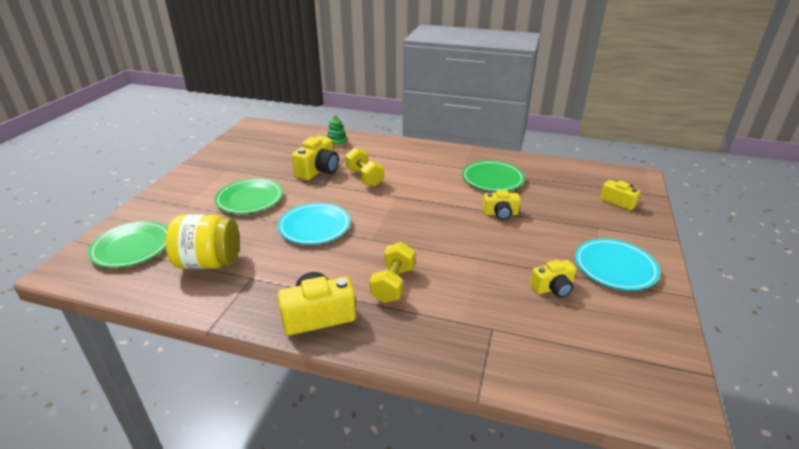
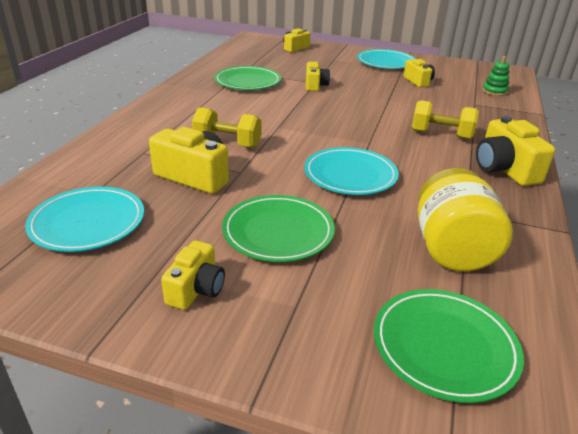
camera: 90 degrees left, 0 degrees up
(210, 179) = (196, 289): none -> yellow camera
(274, 149) = (88, 223): none -> turquoise plate
(337, 142) = (98, 163): green stacking toy -> green stacking toy (494, 91)
(364, 177) = (227, 143): yellow dumbbell -> yellow dumbbell turned 45 degrees clockwise

